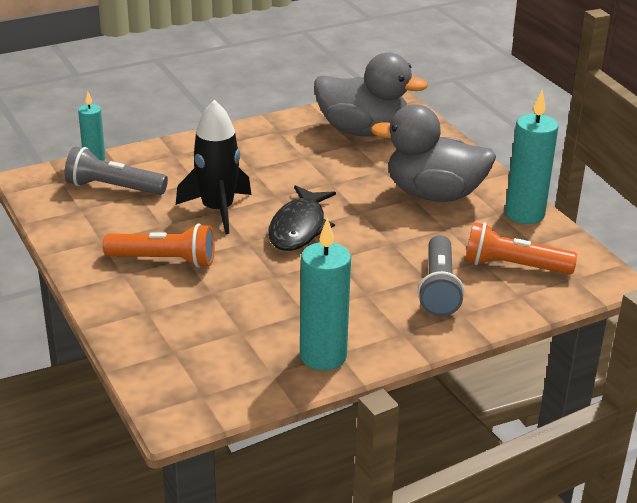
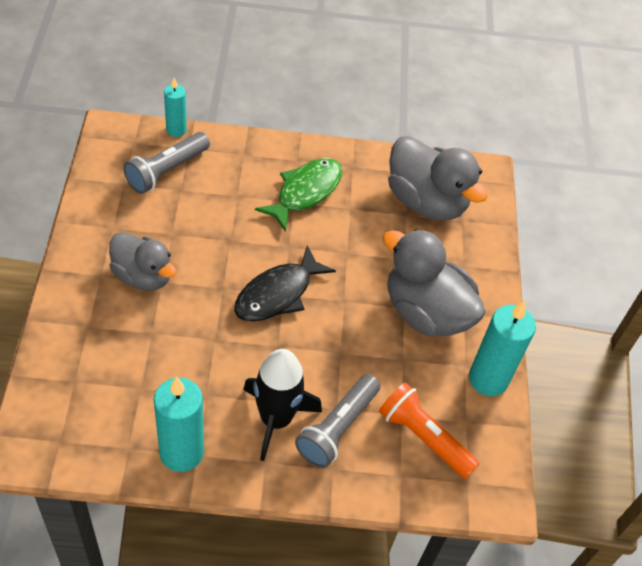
camera: 25 degrees right, 20 degrees up
(113, 188) = (166, 171): grey flashlight -> grey flashlight turned 90 degrees counterclockwise
(164, 260) = (143, 276): orange flashlight -> grey duck
(217, 210) = (228, 238): black rocket -> black rocket (276, 419)
(255, 159) = (305, 192): none -> green fish

